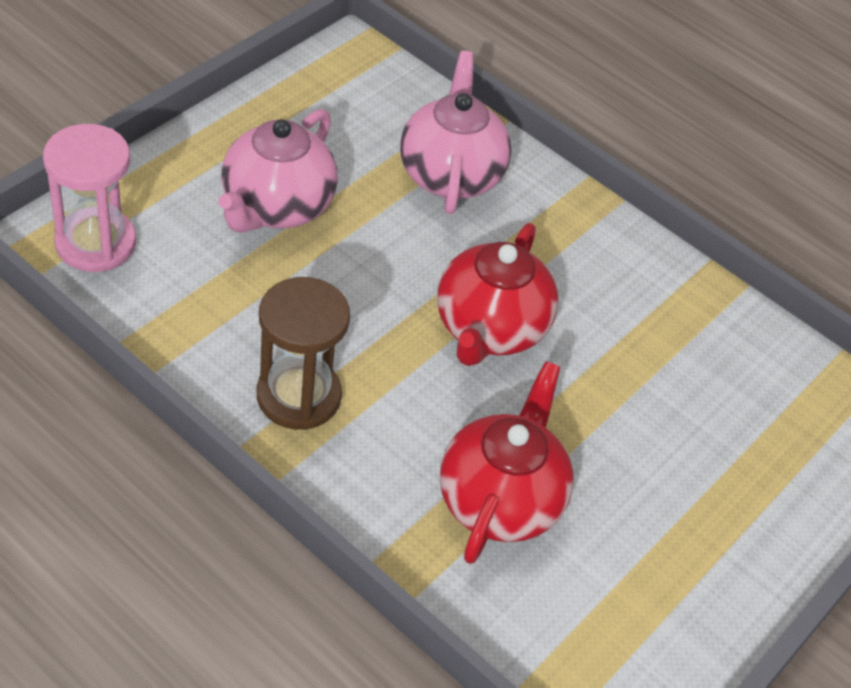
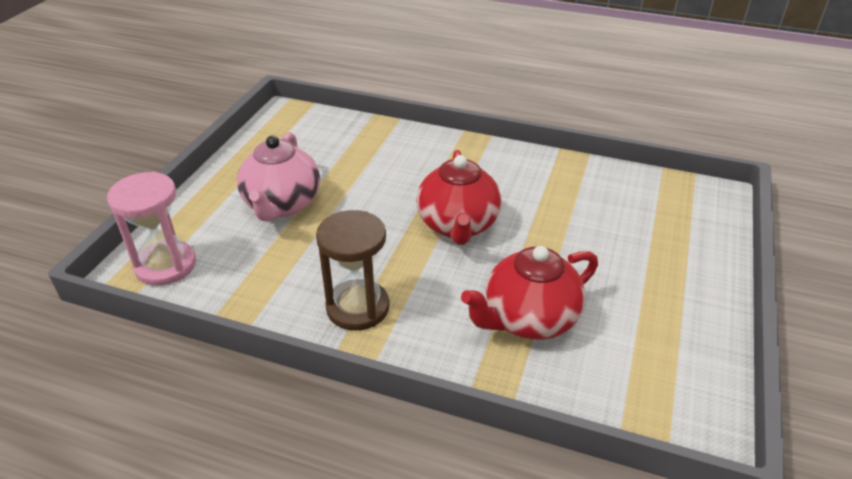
camera: 15 degrees left, 10 degrees down
(450, 174) = (382, 154): pink teapot -> none
(500, 499) = (528, 319): red teapot -> red teapot turned 120 degrees counterclockwise

